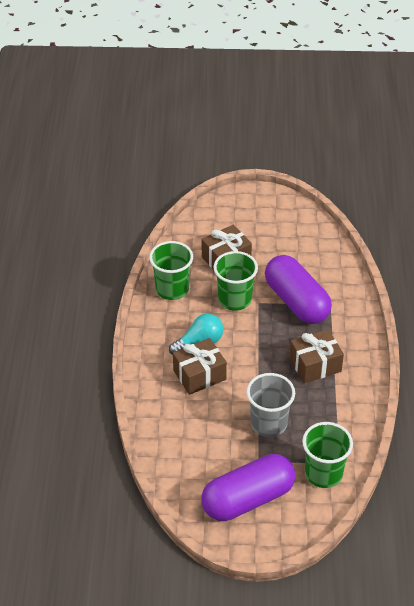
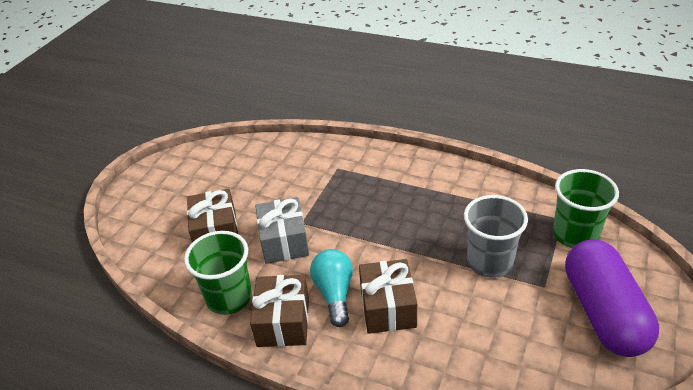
camera: 65 degrees left, 5 degrees down
(234, 299) = (284, 241): green cup -> grey gift
(296, 301) = (319, 191): purple capsule -> none
(315, 365) = (417, 201): brown gift -> brown gift (283, 322)

